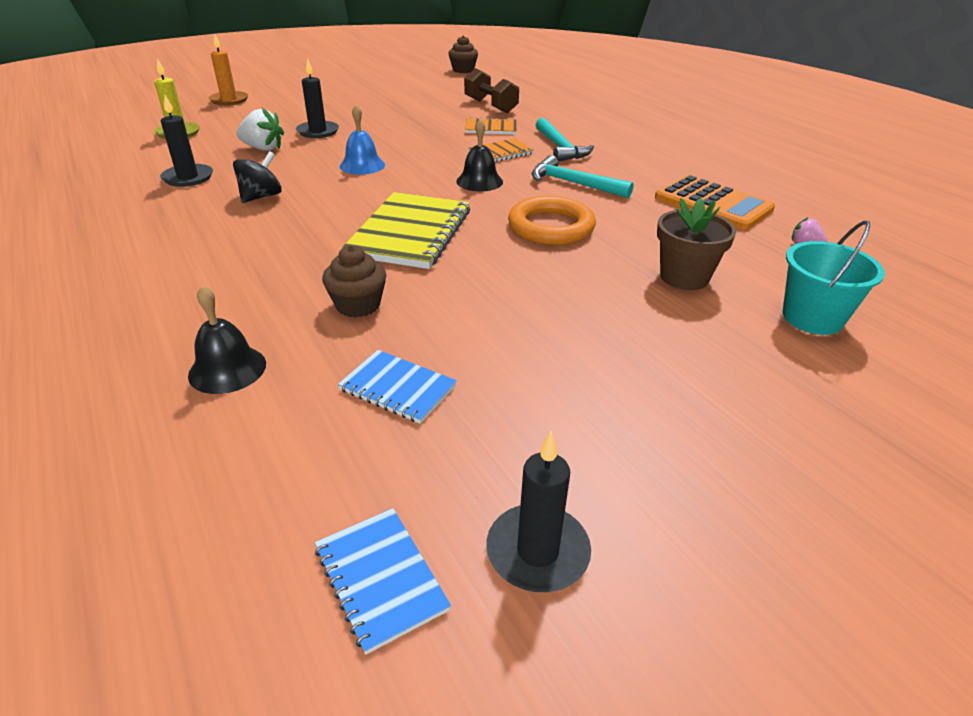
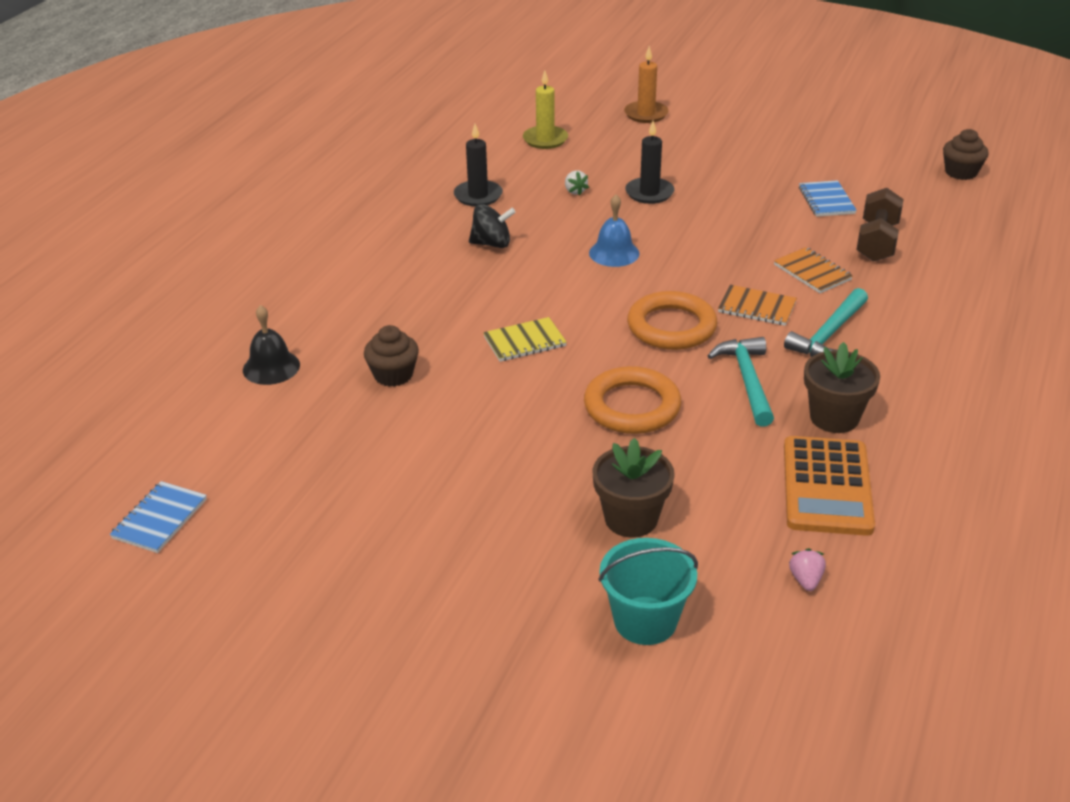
camera: 55 degrees right, 0 degrees up
(263, 148) = (575, 191): white strawberry -> white strawberry, size x0.56
(398, 388) = (318, 443): blue notebook -> blue notebook (826, 200)
(410, 233) = (524, 341): yellow notebook -> yellow notebook, size x0.54
(479, 181) = (671, 327): black bell -> orange ring
(537, 551) = (223, 568): black candle -> none
(645, 176) = (834, 417): none -> brown flower pot

